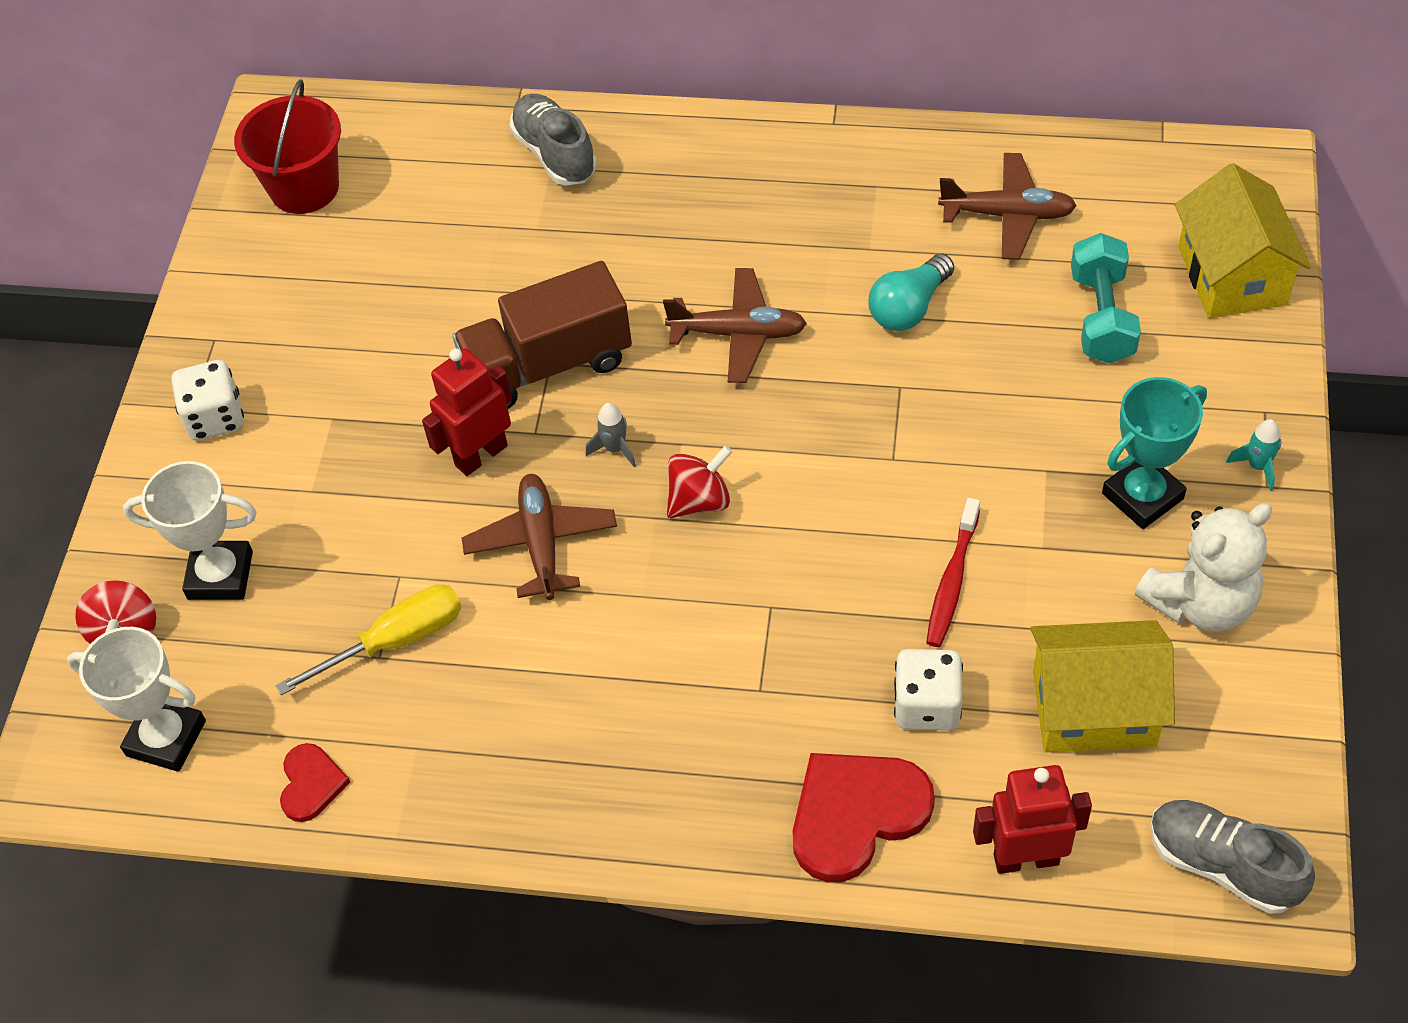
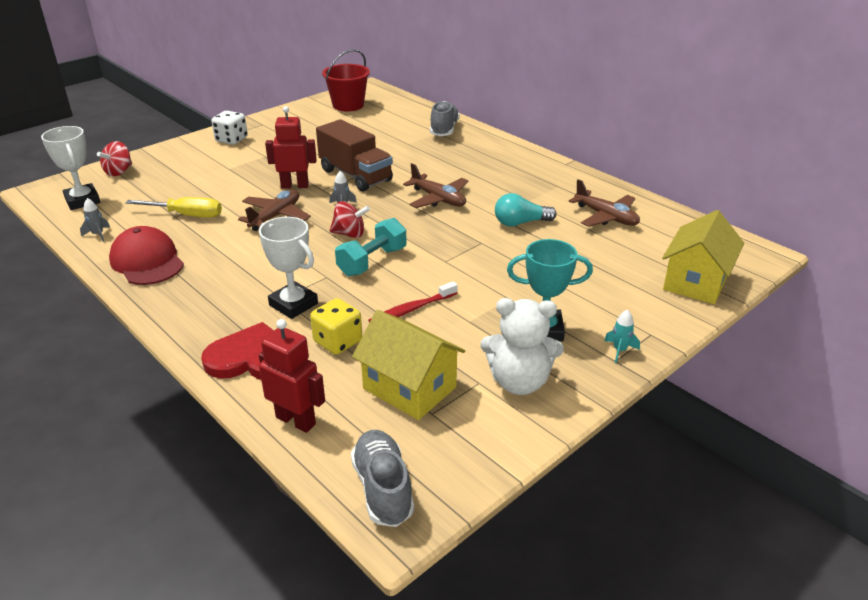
camera: 35 degrees right, 20 degrees down
(220, 575) = (167, 173): white trophy -> white trophy (293, 304)
(311, 784) = (98, 235): red heart -> grey rocket
(472, 773) = (147, 261): none -> red cap
(548, 365) = (355, 175): brown truck -> brown truck turned 150 degrees counterclockwise
(927, 705) = (338, 342): white dice -> yellow dice
(1101, 317) = (607, 265): turquoise dumbbell -> turquoise dumbbell (372, 261)

